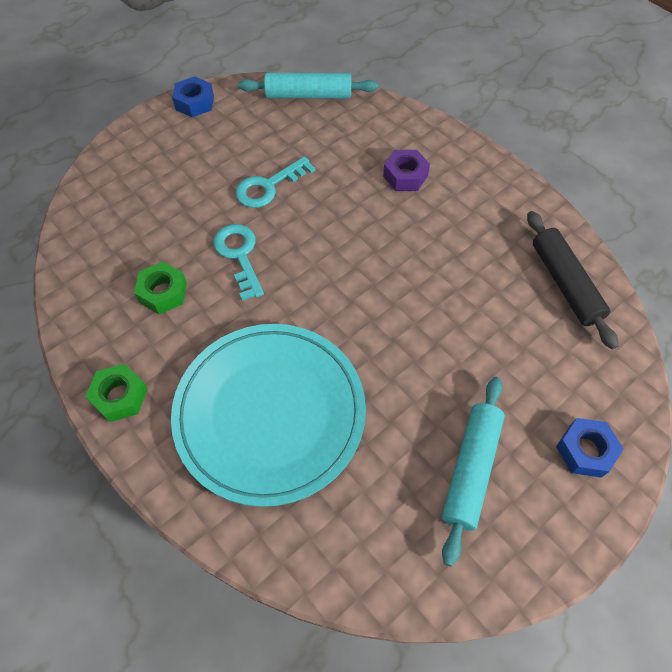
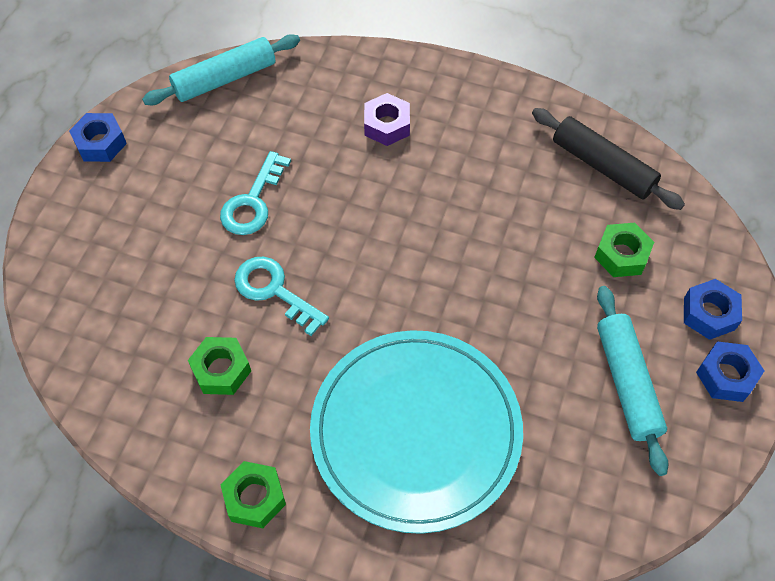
camera: 30 degrees left, 0 degrees up
(535, 362) = (621, 255): none -> green nut
(567, 512) = (726, 376): none -> blue nut

